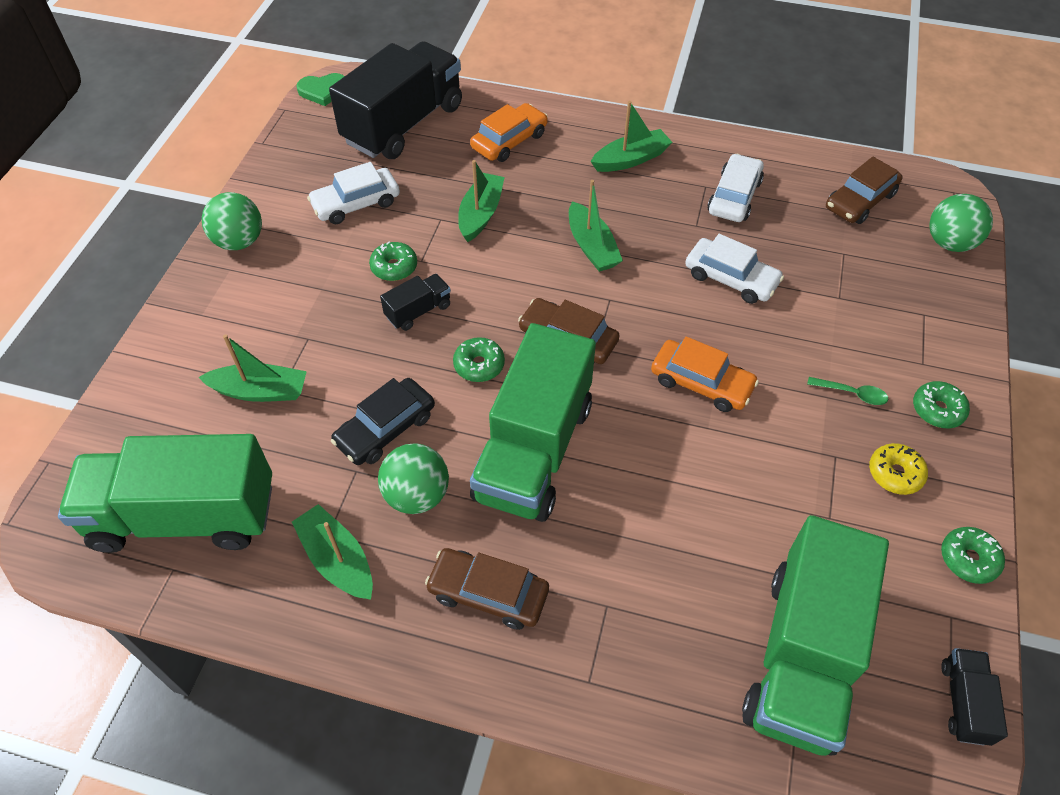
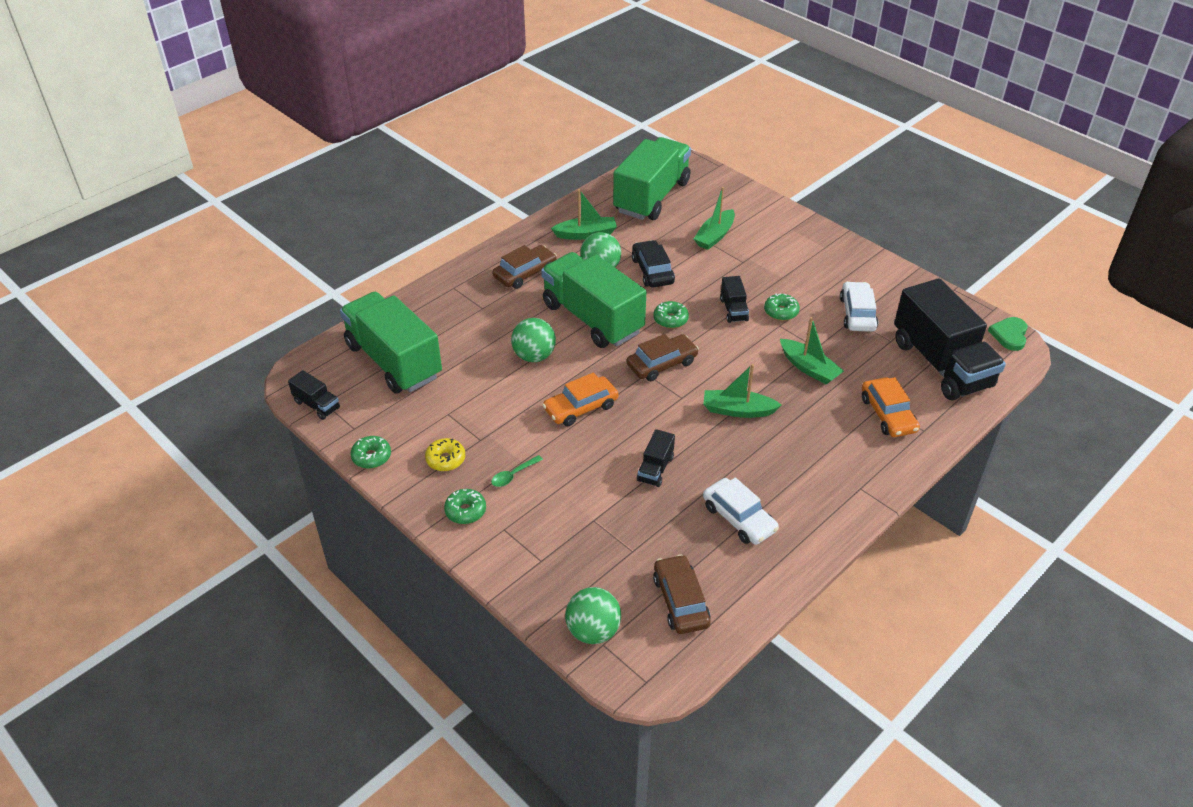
camera: 120 degrees right, 10 degrees down
(239, 241) = (849, 256): green ball -> green ball (534, 356)
(631, 159) = (823, 476): green boat -> none
(731, 278) = (655, 469): white car -> black truck

